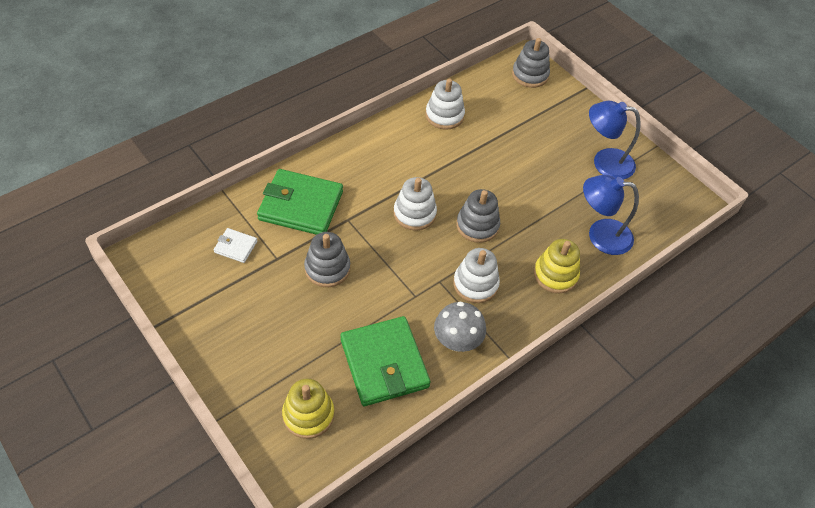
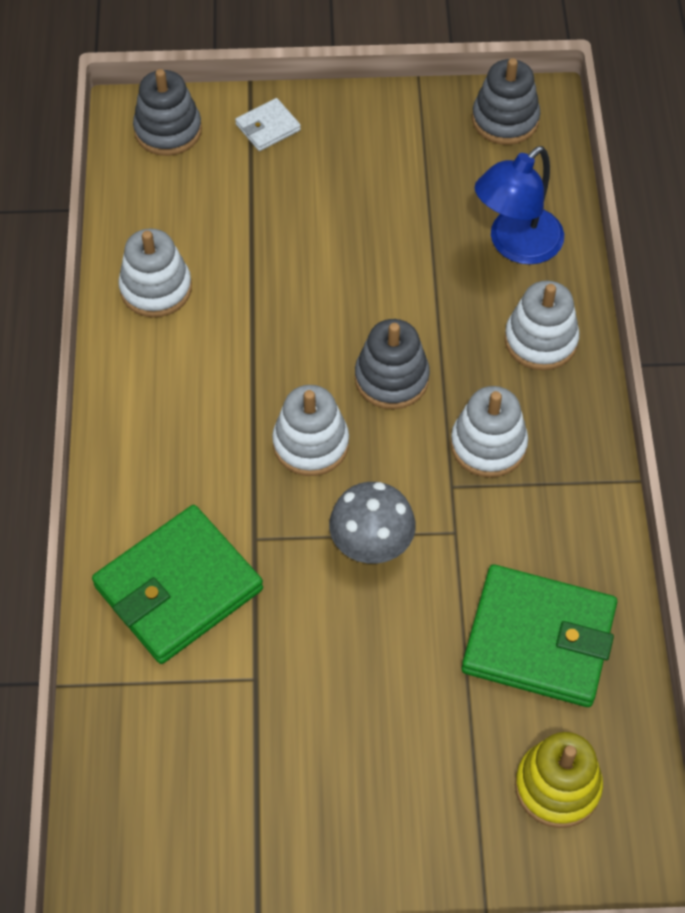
camera: 50 degrees left, 5 degrees up
(236, 247) = (189, 726): white wallet -> white wallet (268, 127)
(327, 268) = (325, 619): grey stacking toy -> grey stacking toy (505, 120)
(457, 341) = (564, 527): grey mushroom -> grey mushroom (371, 545)
(555, 275) = (540, 340): yellow stacking toy -> white stacking toy
(604, 162) = (399, 154): blue lamp -> none

